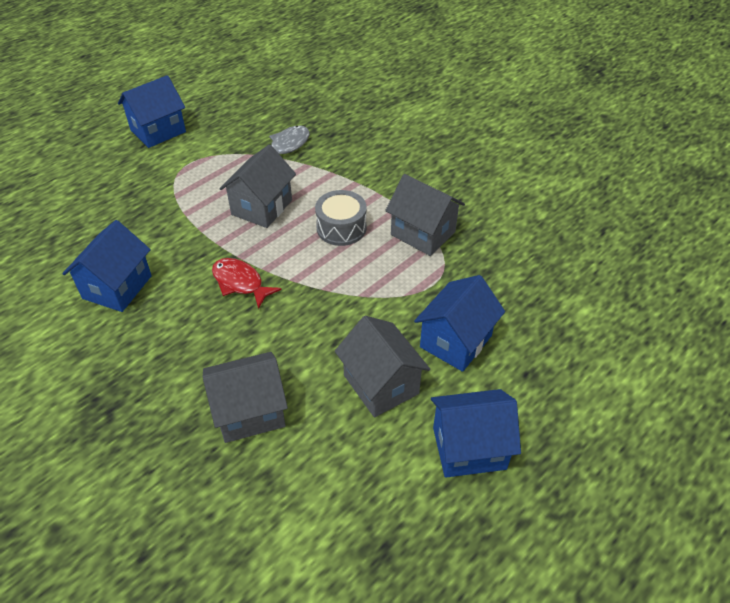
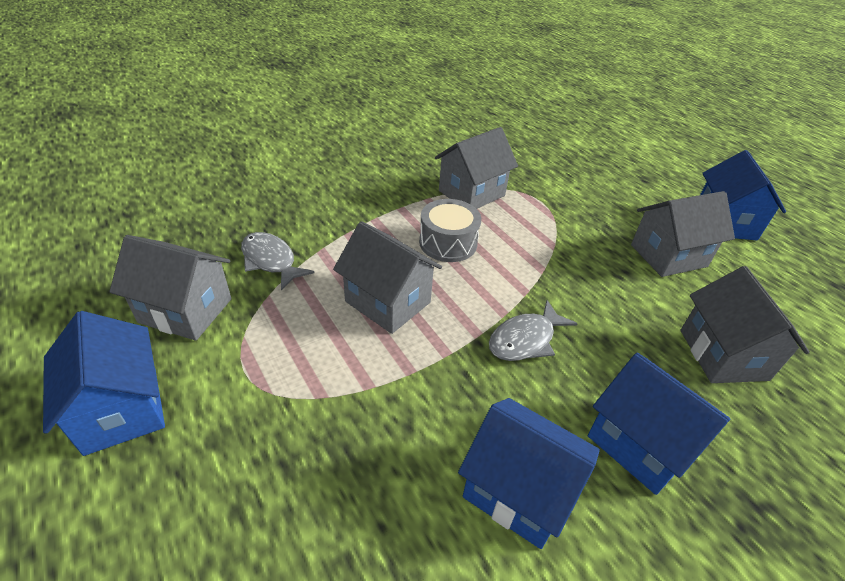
camera: 80 degrees left, 5 degrees down
(232, 127) = (185, 310): none -> grey house
(240, 283) = (525, 339): red fish -> grey fish
(455, 341) = (613, 205): blue house -> blue house (640, 443)

